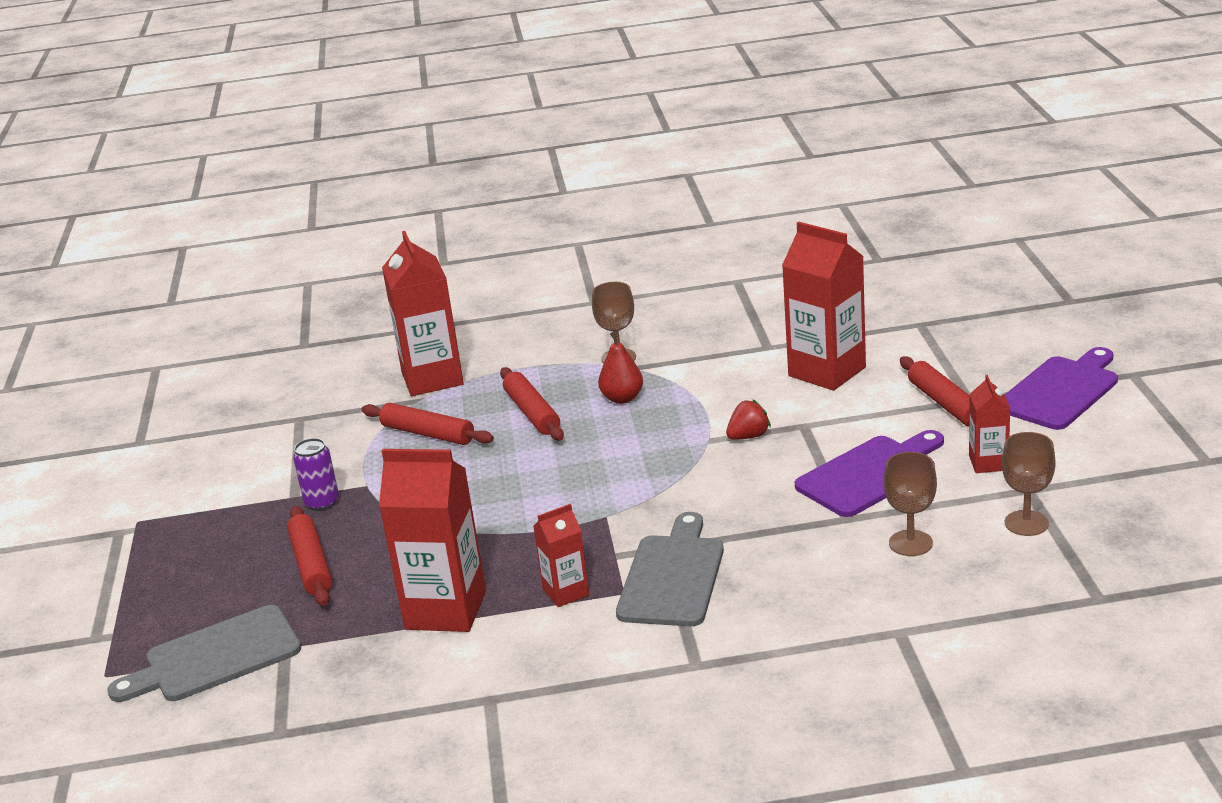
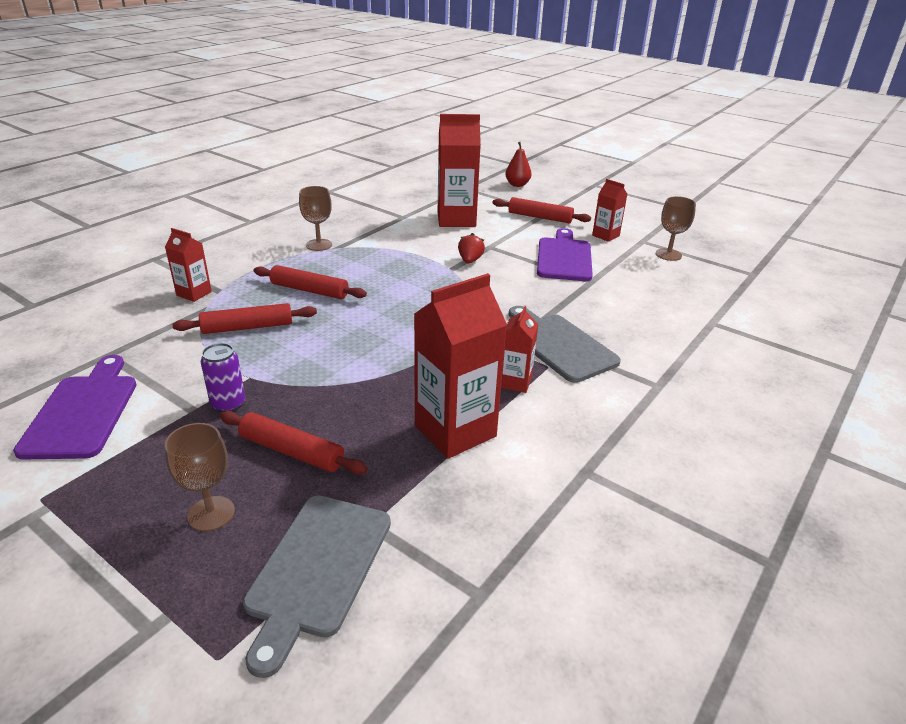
camera: 50 degrees left, 5 degrees up
(432, 378) = (194, 293): red carton -> red carton, size x0.53
(622, 398) = (359, 264): red pear -> red pear (517, 185)
(910, 543) = (640, 281): brown goblet -> brown goblet (211, 513)
(1061, 391) = (579, 198): purple cutting board -> purple cutting board (83, 412)

